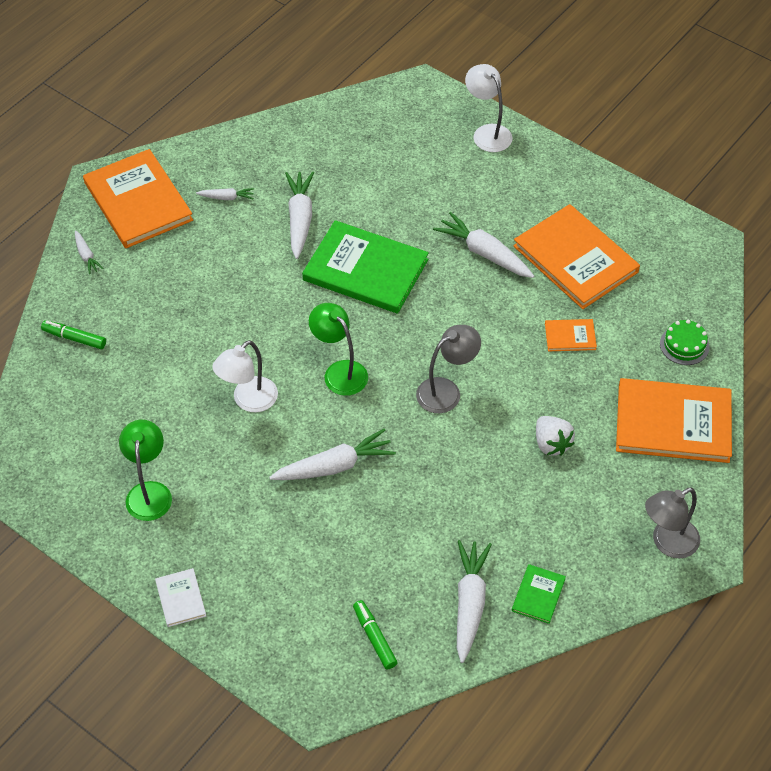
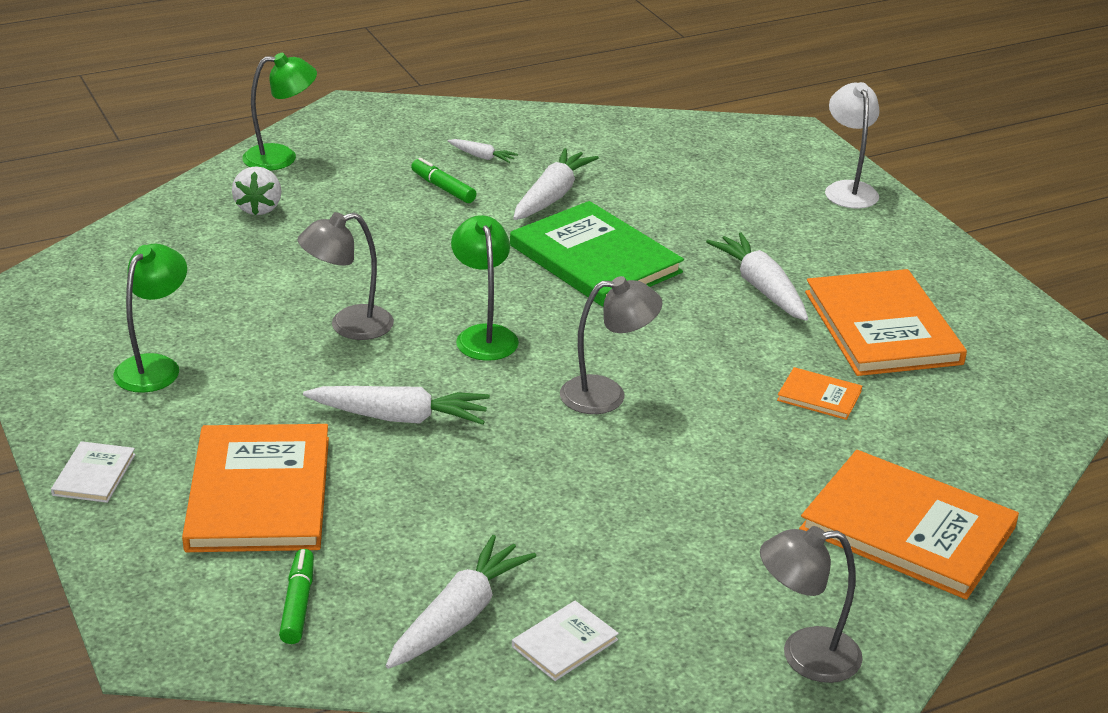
camera: 25 degrees right, 20 degrees down
(74, 338) = (203, 215): green marker -> green marker (443, 188)
(86, 255) = (281, 157): white carrot -> green lamp
(138, 201) = (379, 133): orange book -> orange book (259, 493)
(248, 401) = (349, 326): white lamp -> grey lamp
(538, 595) = (564, 643): green book -> white book
(551, 444) = (710, 491): white strawberry -> white strawberry (259, 208)
(684, 345) = (982, 454): green cake -> none

